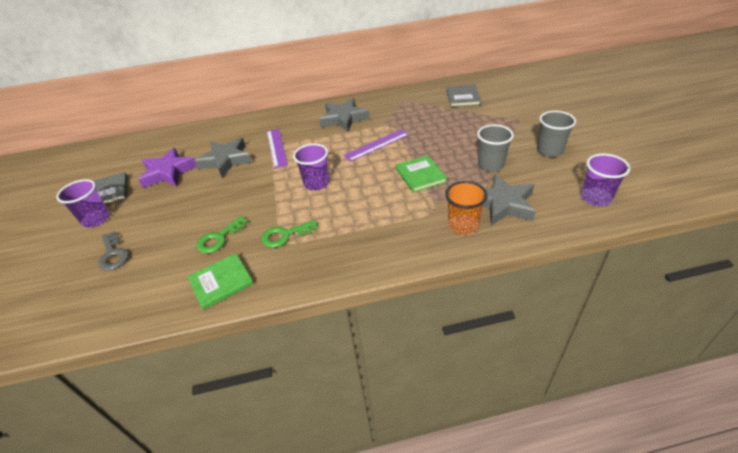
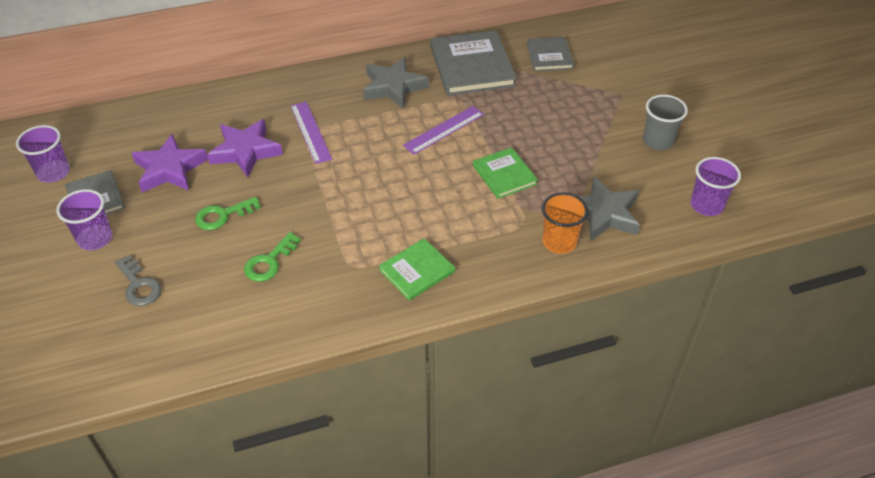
camera: 10 degrees left, 5 degrees up
(221, 282) = (288, 316): green book -> green book (417, 271)
(226, 160) = (245, 151): grey star -> purple star
(285, 235) = (351, 257): green key -> green key (222, 215)
(316, 183) = (375, 186): purple cup -> purple cup (53, 172)
(403, 105) = (472, 66): none -> grey book
(490, 165) = (588, 161): grey cup -> none

